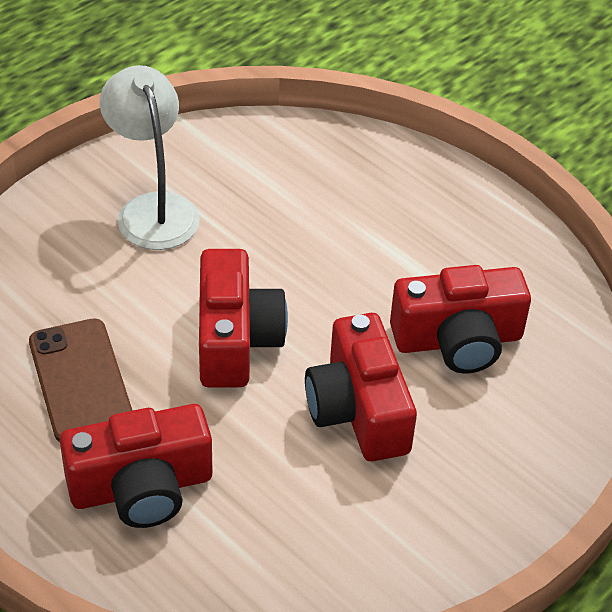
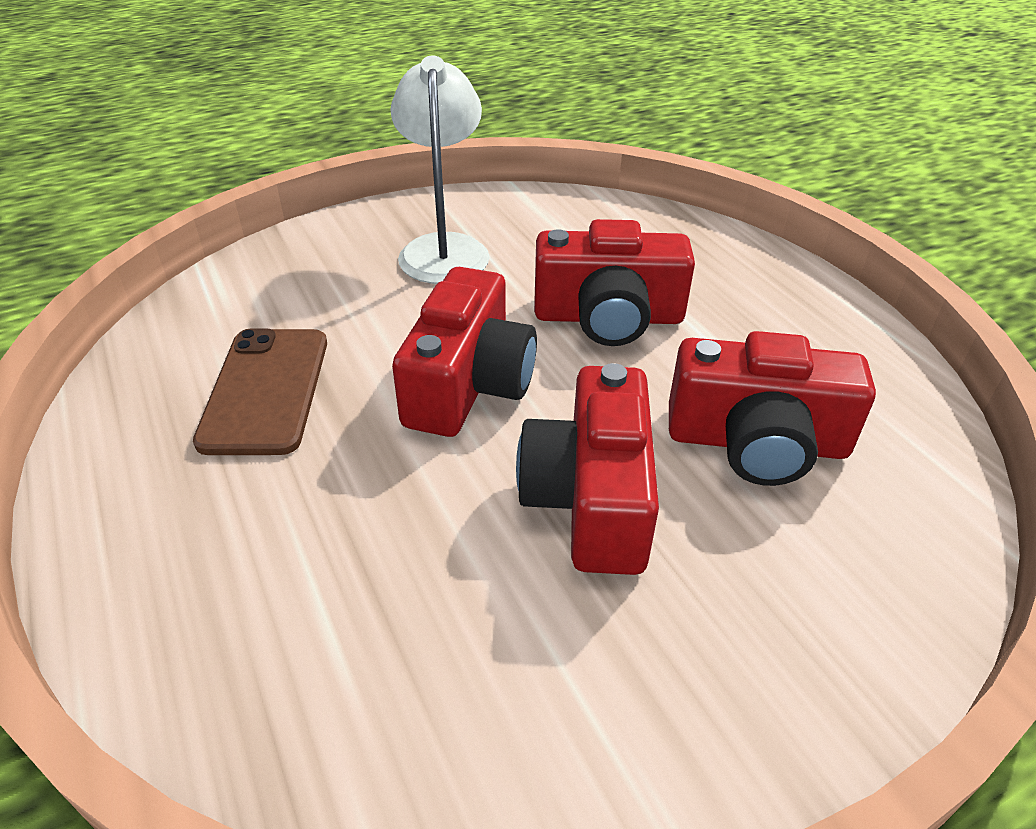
camera: 20 degrees right, 5 degrees down
(141, 487) = (257, 529): red camera -> red camera (608, 317)

